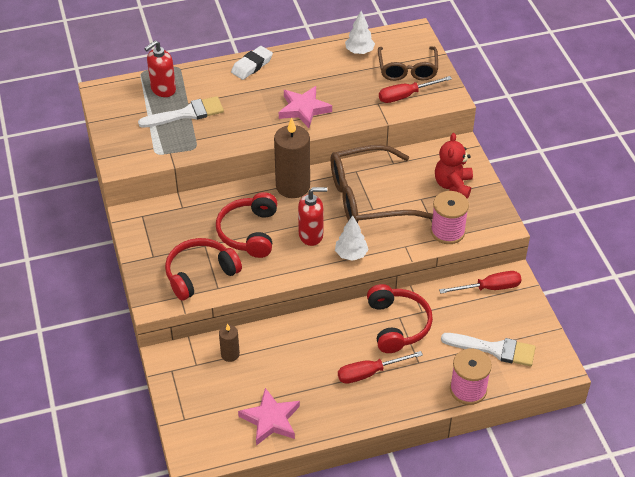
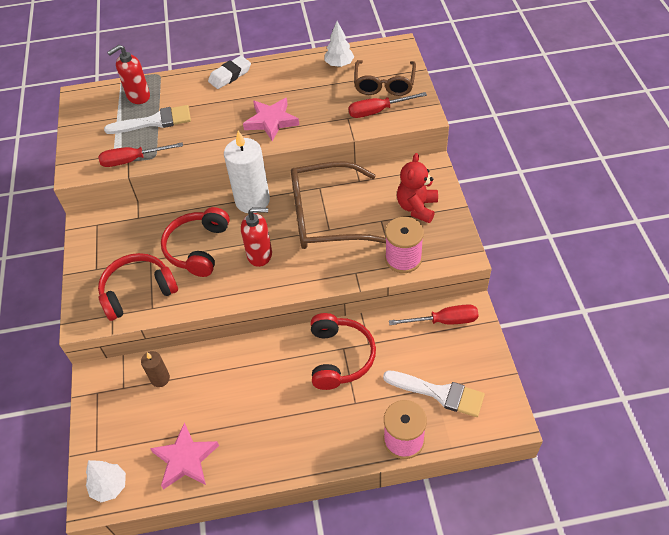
camera: 10 degrees right, 5 degrees up
(293, 186) = (252, 201): brown candle -> white candle
(351, 254) = (297, 278): white tree -> white tree (109, 486)
(369, 373) = (300, 411): red screwdriver -> red screwdriver (132, 160)

